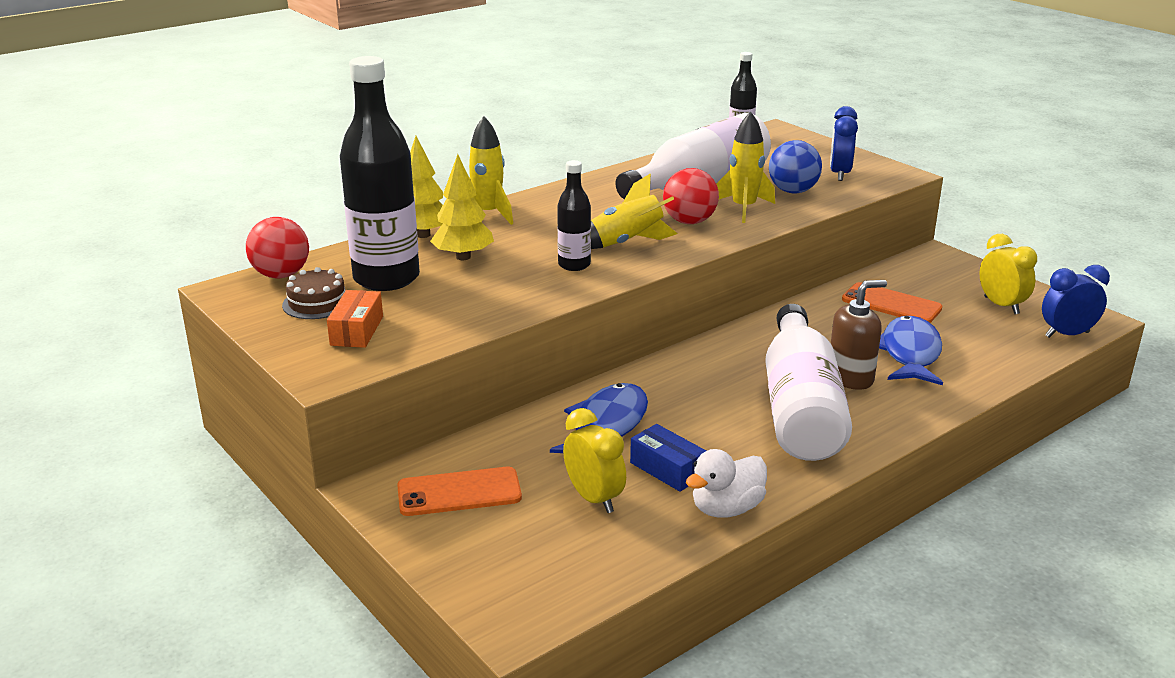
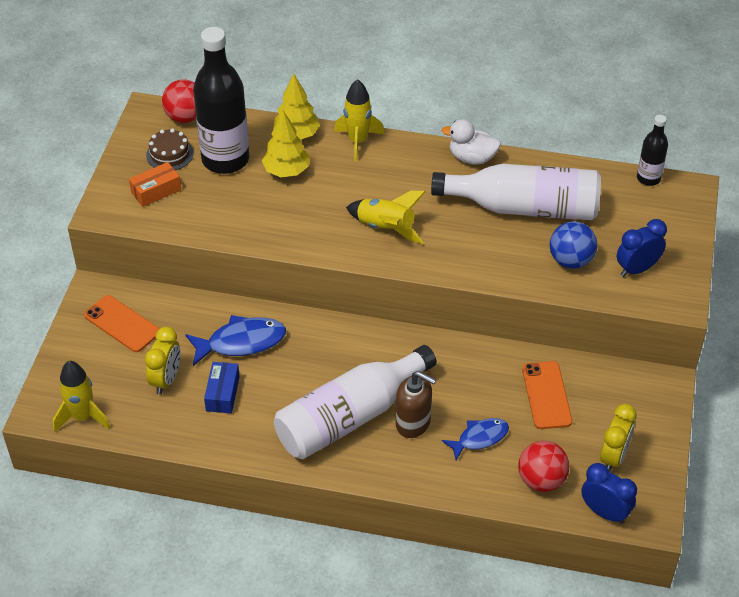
camera: 50 degrees right, 20 degrees up
(574, 265) = (328, 224): black bottle -> none
(689, 222) = (453, 238): red ball -> red ball (541, 480)
(726, 509) = (208, 439): white duck -> white duck (472, 158)
(743, 208) = (508, 252): yellow rocket -> yellow rocket (83, 417)
(910, 354) = (479, 438): blue fish -> blue fish, size x0.66

